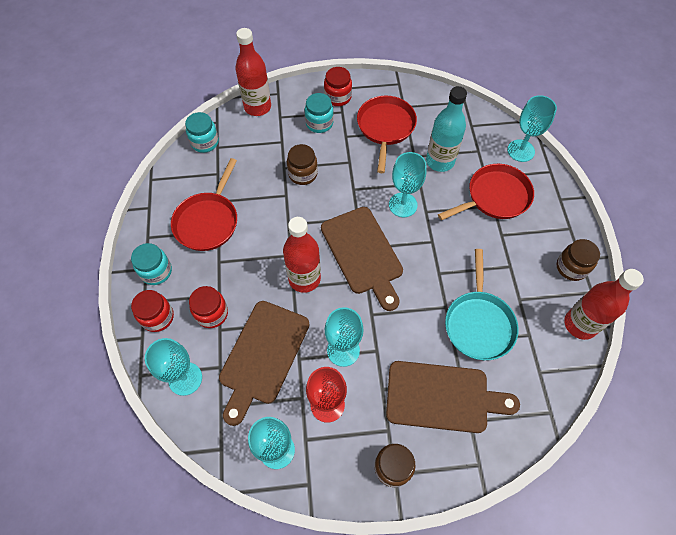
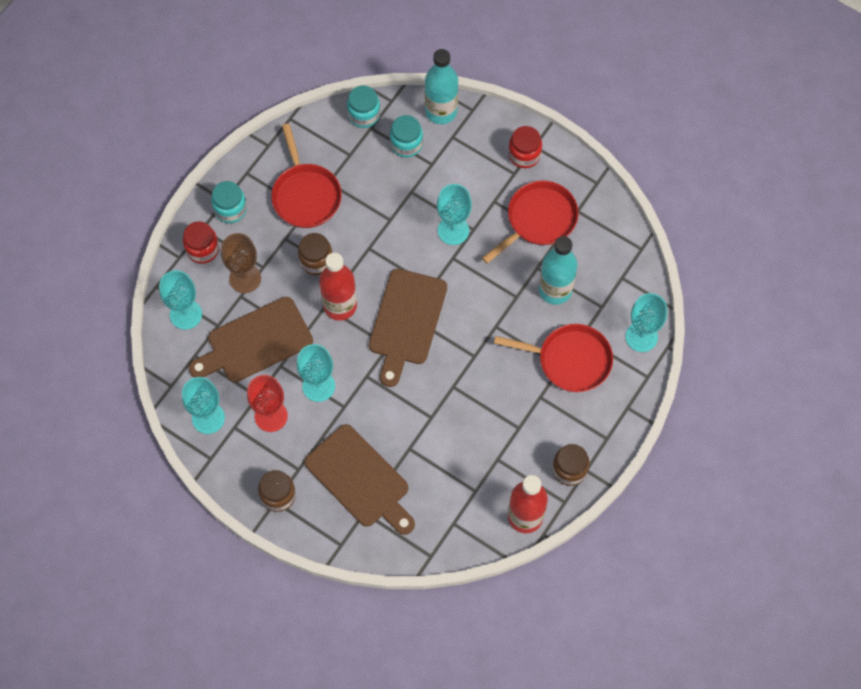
camera: 40 degrees right, 5 degrees up
(208, 221) = (305, 195): red pan -> red pan turned 75 degrees counterclockwise
(212, 313) = (245, 278): red jar -> brown goblet
(257, 107) = (441, 111): red bottle -> turquoise bottle
(303, 174) = (422, 210): brown jar -> brown jar (316, 261)
(319, 123) = (482, 170): turquoise jar -> turquoise jar (406, 144)
(403, 205) = (481, 305): turquoise goblet -> turquoise goblet (453, 230)
(478, 323) = (444, 450): turquoise pan -> none

